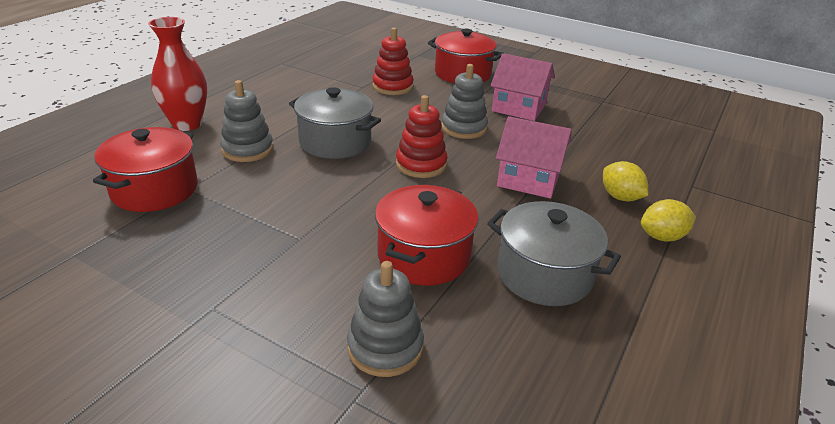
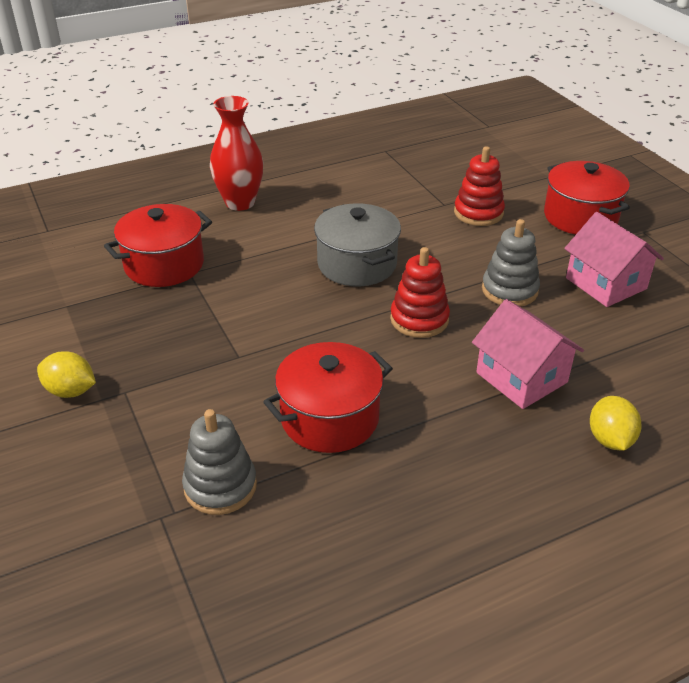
camera: 35 degrees right, 5 degrees up
(247, 149) = (269, 247): grey stacking toy -> none
(544, 274) = (427, 486): grey pot -> none
(662, 237) = (608, 505): yellow lemon -> yellow lemon (70, 391)

